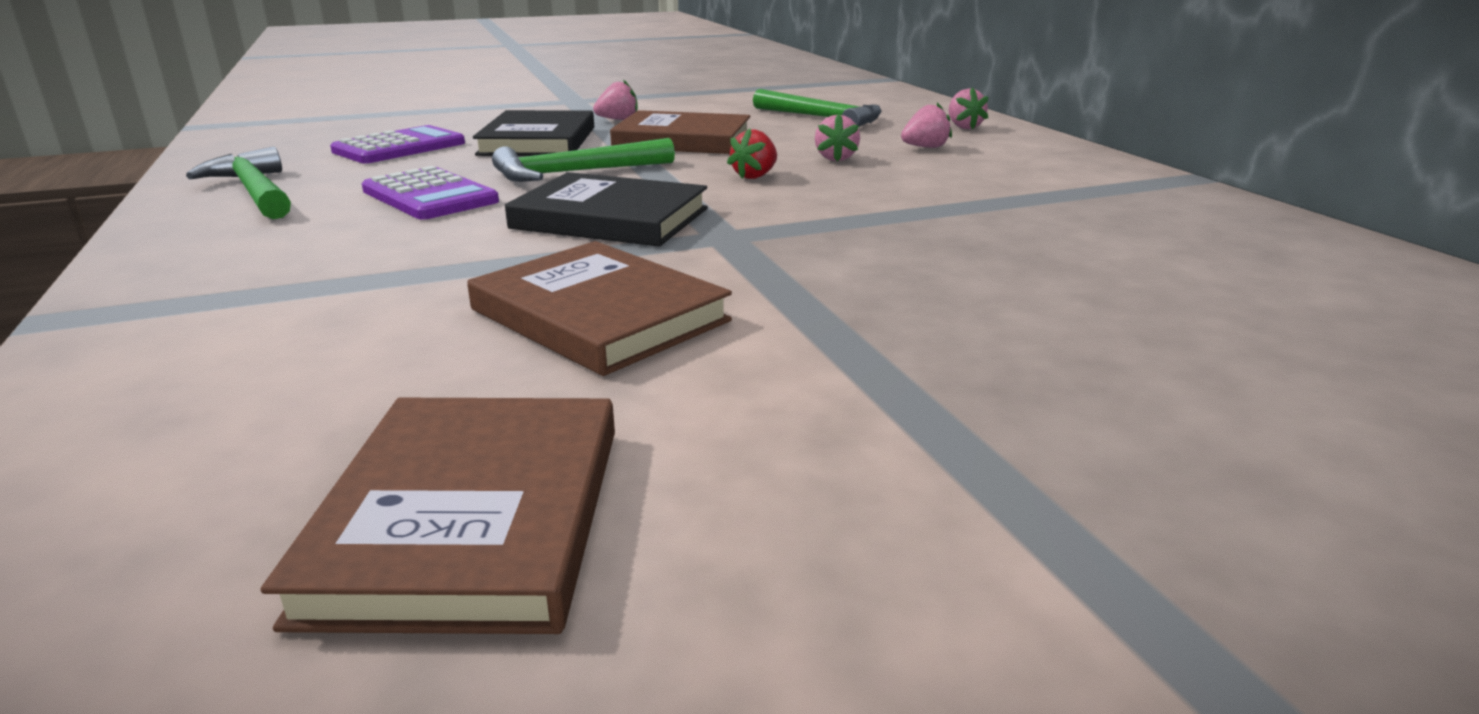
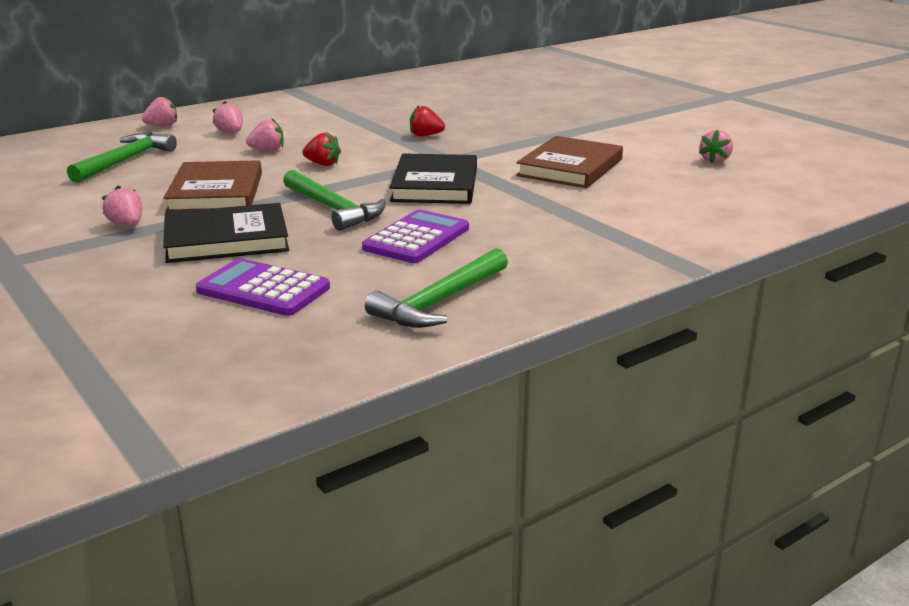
camera: 105 degrees left, 0 degrees up
(472, 518) = (715, 160): brown book -> pink strawberry
(876, 234) = (425, 135): none -> red strawberry

